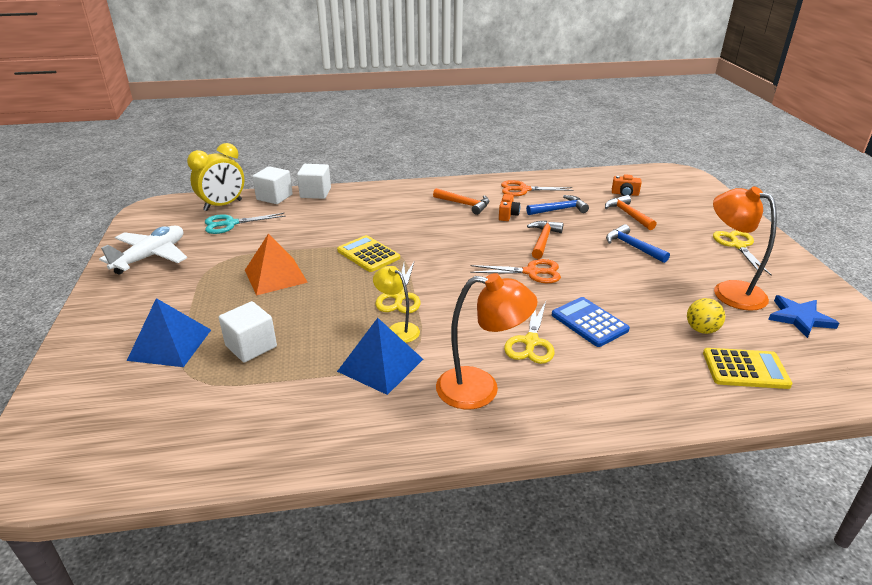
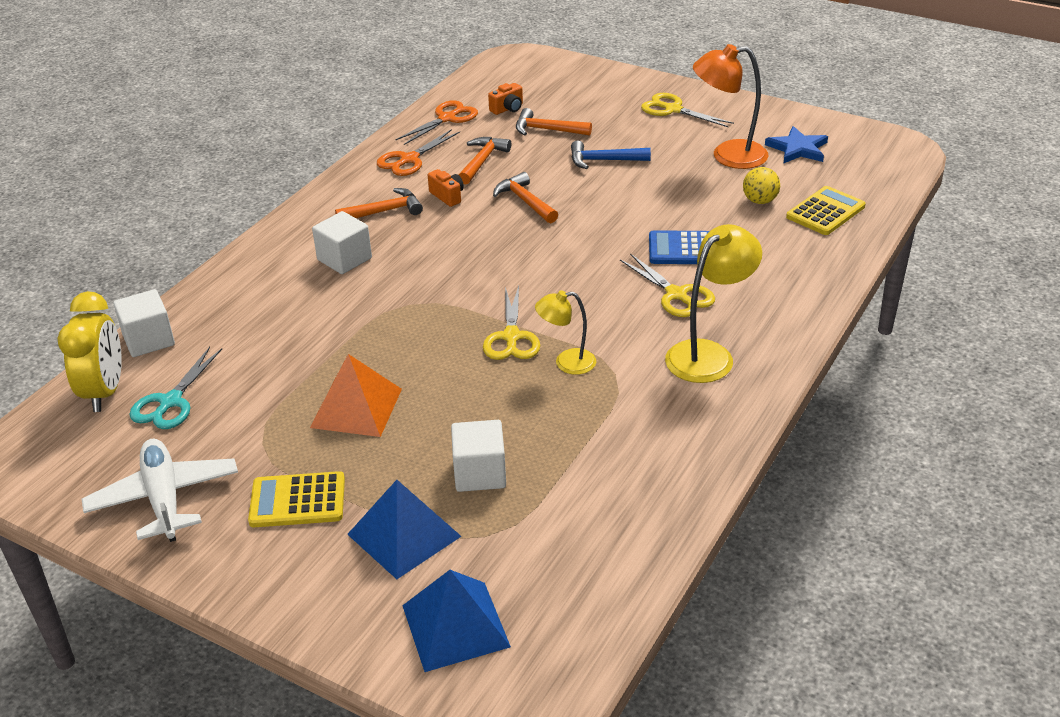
camera: 50 degrees left, 5 degrees up
(315, 193) = (189, 303): white cube -> white cube (344, 259)
(368, 254) = (400, 323): yellow calculator -> yellow calculator (297, 500)
(380, 365) = (611, 397): blue pyramid -> blue pyramid (455, 626)
(400, 297) = (511, 337): yellow scissors -> yellow scissors turned 45 degrees clockwise
(481, 389) = (708, 354): orange lamp -> yellow lamp
(531, 272) = (571, 238): orange scissors -> orange scissors (447, 118)
(559, 209) = (482, 161): blue hammer -> orange hammer

